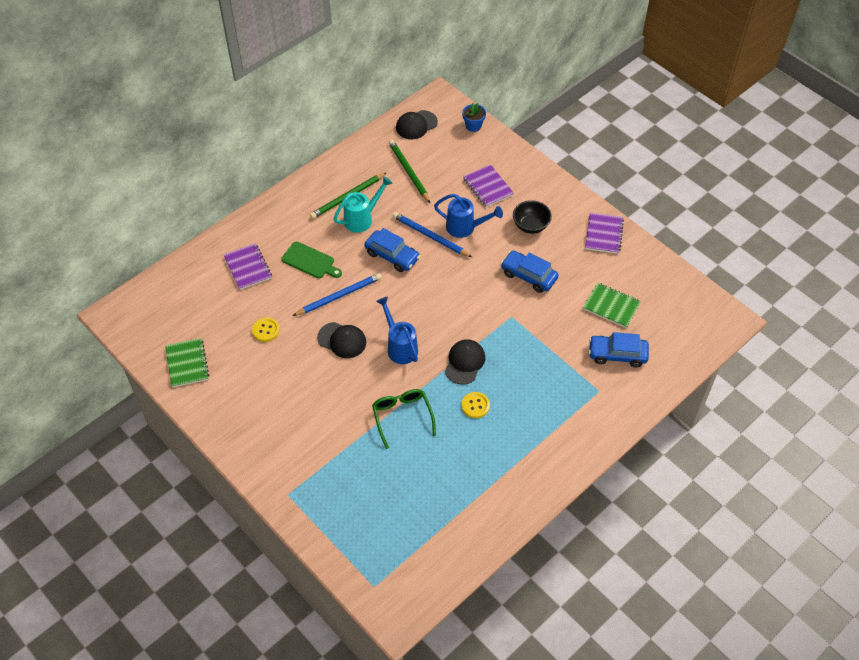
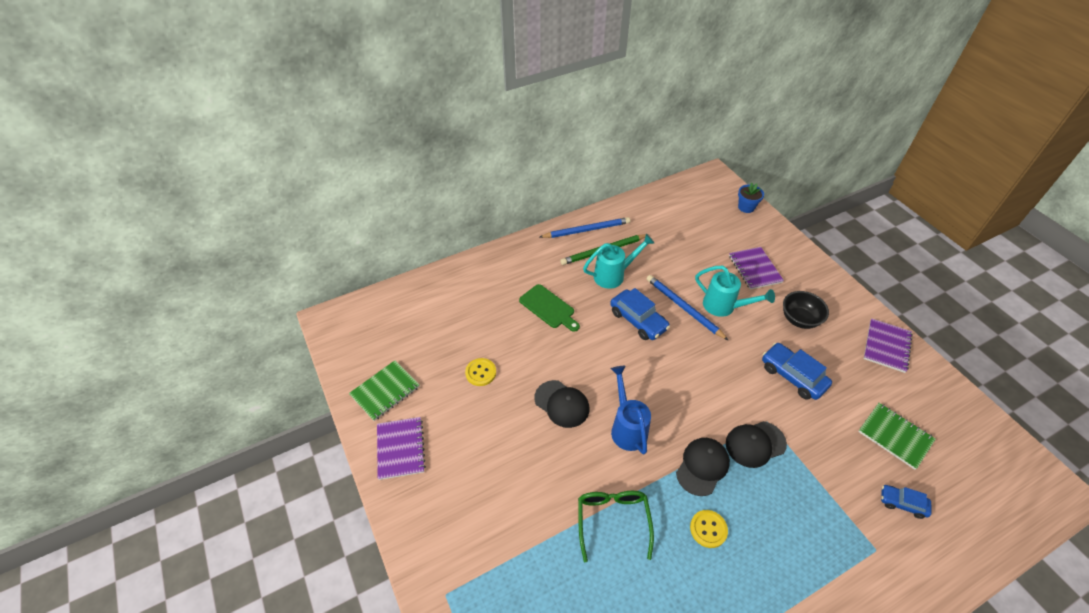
camera: 15 degrees right, 5 degrees down
(187, 363) = (385, 391): green notebook -> green notebook turned 45 degrees clockwise
(248, 267) = (482, 301): purple notebook -> purple notebook (400, 448)
(339, 296) = (570, 352): blue pencil -> blue pencil (586, 230)
(409, 172) = (671, 239): green pencil -> none
(416, 125) = (687, 196): black cap -> black cap (755, 444)
(465, 228) = (724, 306): blue watering can -> turquoise watering can
(617, 354) = (902, 503): blue car -> blue car, size x0.60

